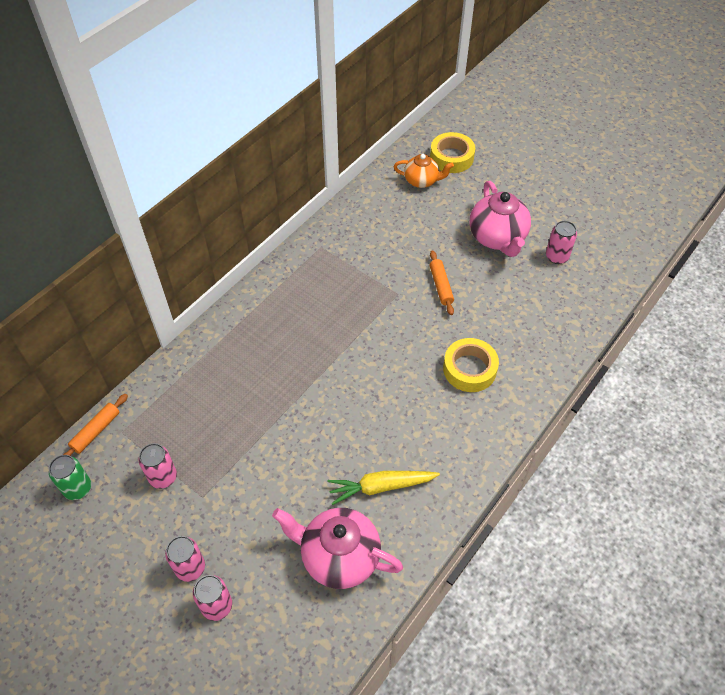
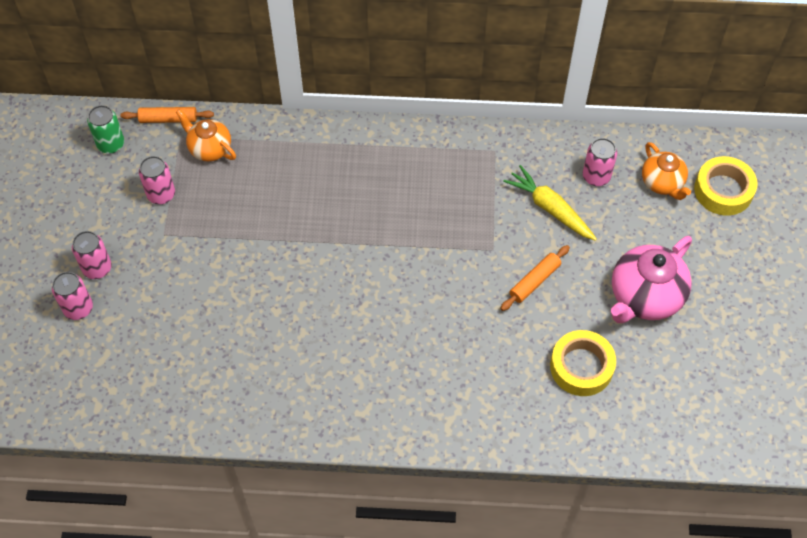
camera: 55 degrees right, 5 degrees up
(153, 417) = (209, 149): none -> orange teapot
(339, 557) = (178, 370): pink teapot -> none
(381, 487) = (267, 363): yellow carrot -> yellow carrot (550, 208)
(469, 369) = (452, 364): yellow tape -> yellow tape (581, 367)
(557, 257) = (668, 368): pink can -> pink can (596, 176)

